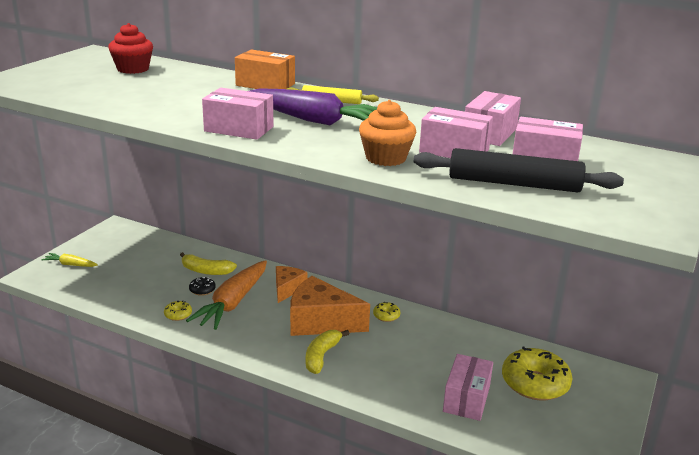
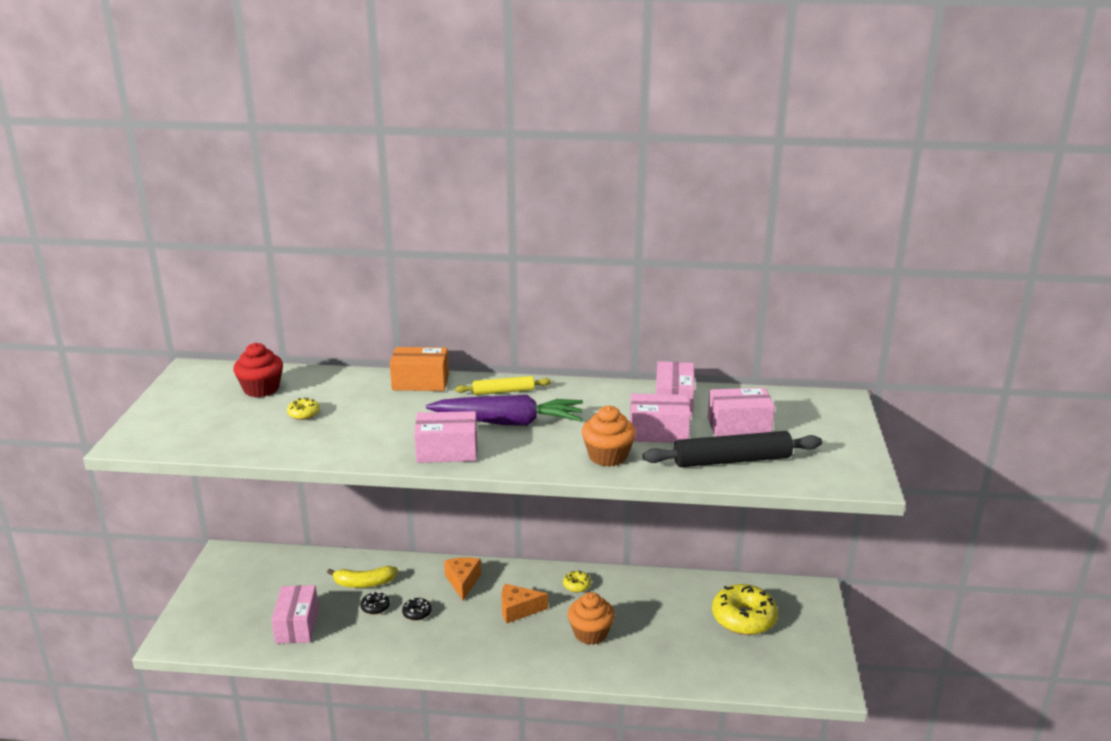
camera: 20 degrees left, 0 degrees up
(70, 265) = (206, 616): yellow carrot -> none
(178, 315) = (369, 643): yellow donut -> yellow donut (303, 414)
(233, 303) = (417, 613): orange carrot -> black donut
(320, 322) = (518, 610): orange cheese -> orange cheese, size x0.57
(321, 356) = (541, 647): yellow banana -> none
(374, 357) = (590, 633): none -> orange cupcake
(466, 399) = (694, 651): pink box -> pink box (297, 625)

